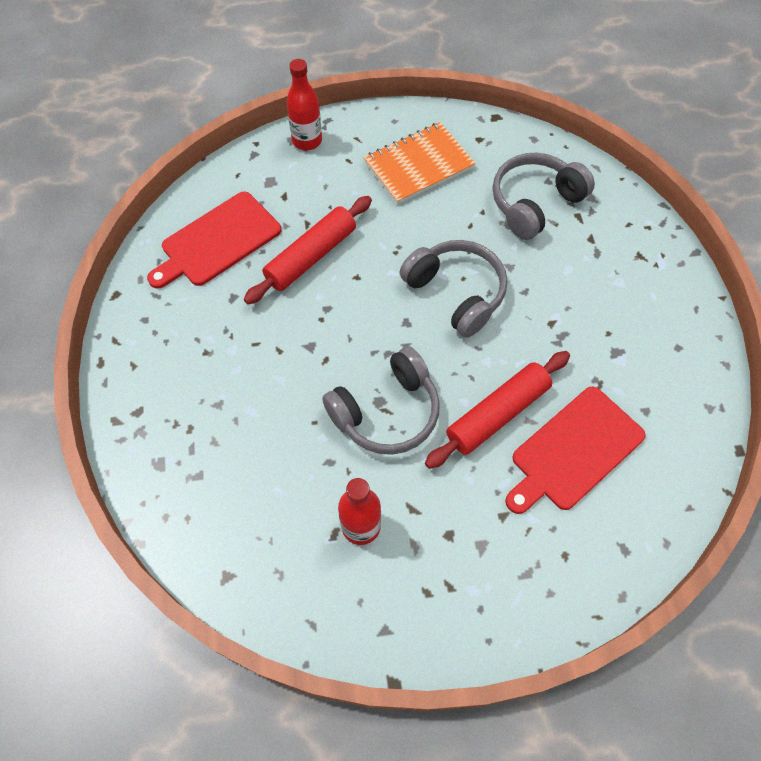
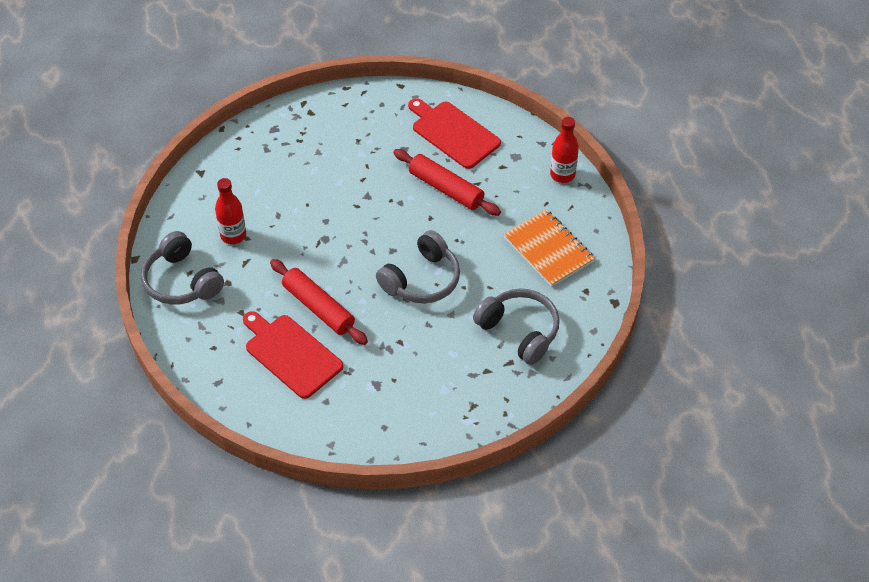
camera: 85 degrees right, 10 degrees down
(386, 412) = (317, 243): grey headphones -> grey headphones (182, 281)

